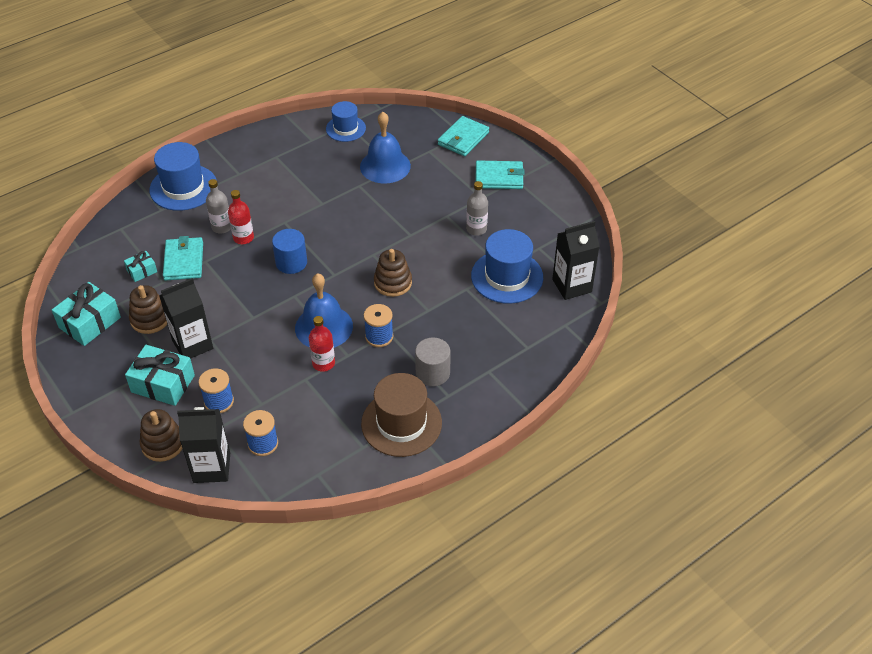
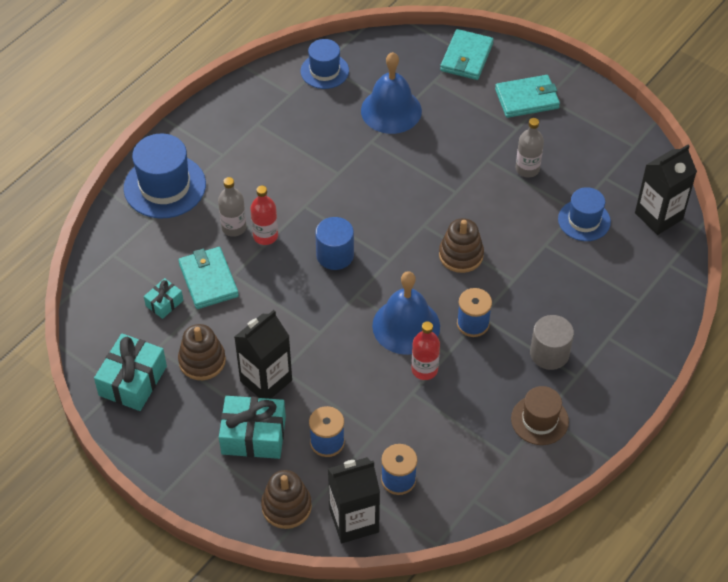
camera: 15 degrees left, 5 degrees up
(401, 423) = (539, 420): brown hat -> brown hat, size x0.63
(507, 277) = (584, 220): blue hat -> blue hat, size x0.63

